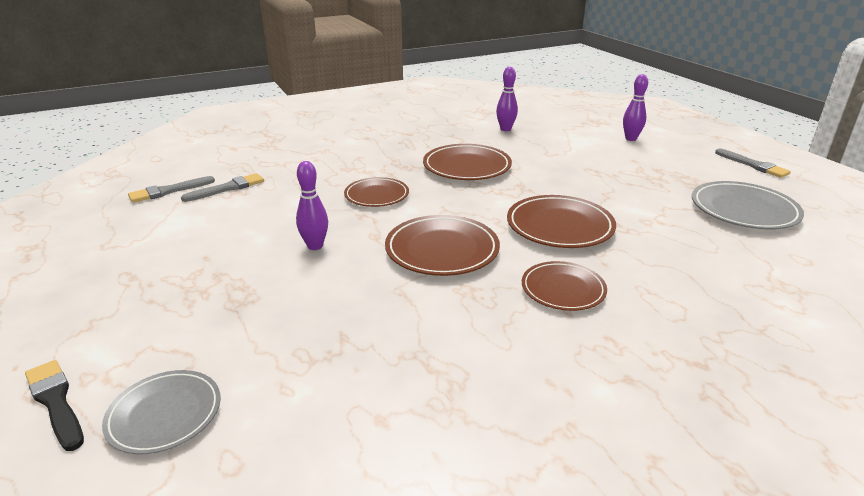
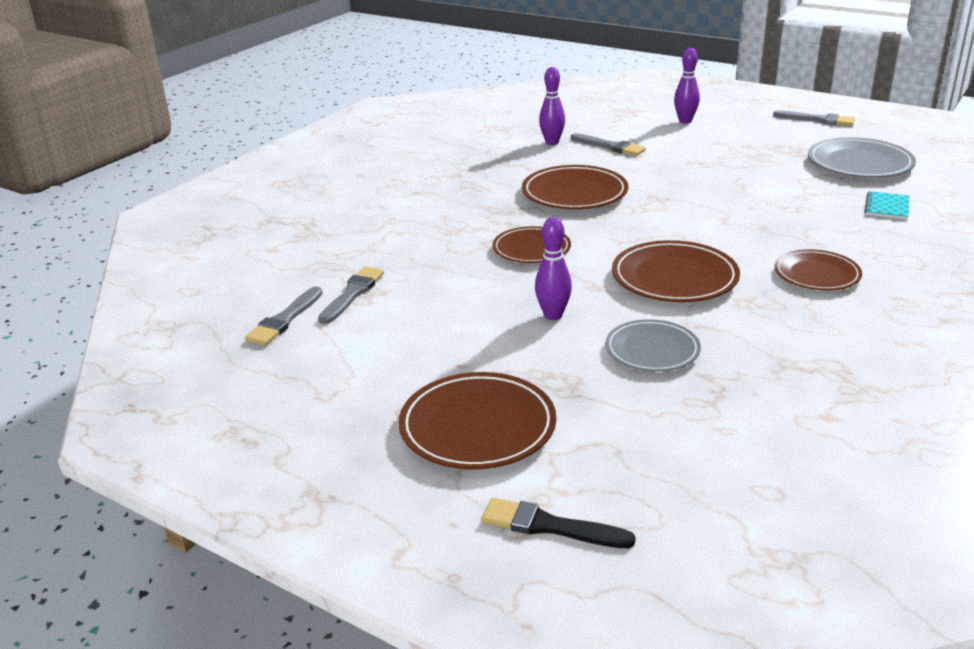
camera: 30 degrees left, 0 degrees up
(164, 414) = (662, 489): grey plate -> grey plate (652, 350)
(543, 142) = (610, 146): none -> grey brush
(559, 226) = (741, 223): brown plate -> brown plate (477, 426)
(718, 254) = (887, 207): none -> turquoise notebook

